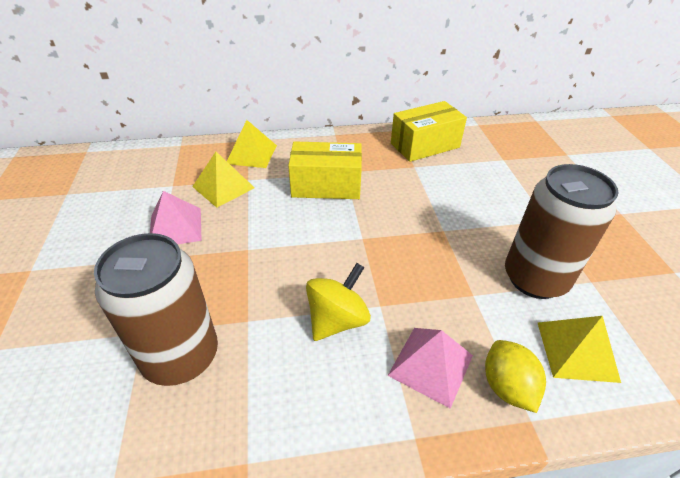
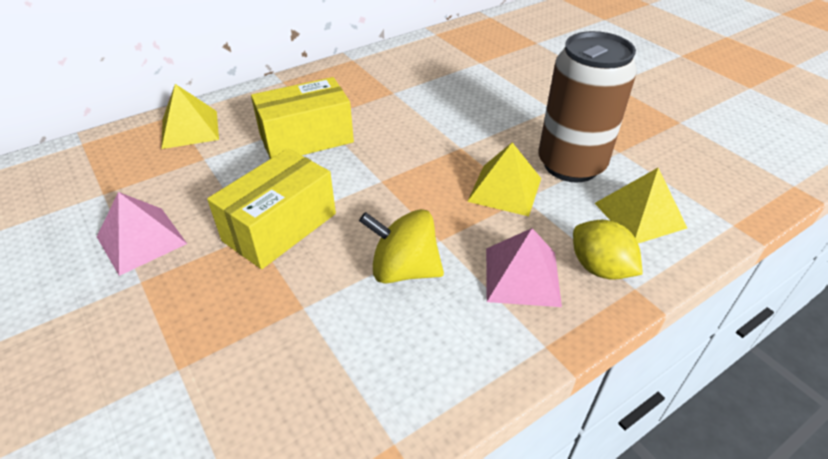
camera: 25 degrees left, 0 degrees up
(181, 356) = (246, 374): brown can -> none
(223, 187) = (176, 176): yellow pyramid -> yellow pyramid (505, 189)
(337, 320) = (404, 270): yellow spinning top -> yellow spinning top turned 90 degrees counterclockwise
(425, 145) = (392, 68): yellow box -> yellow box (280, 227)

